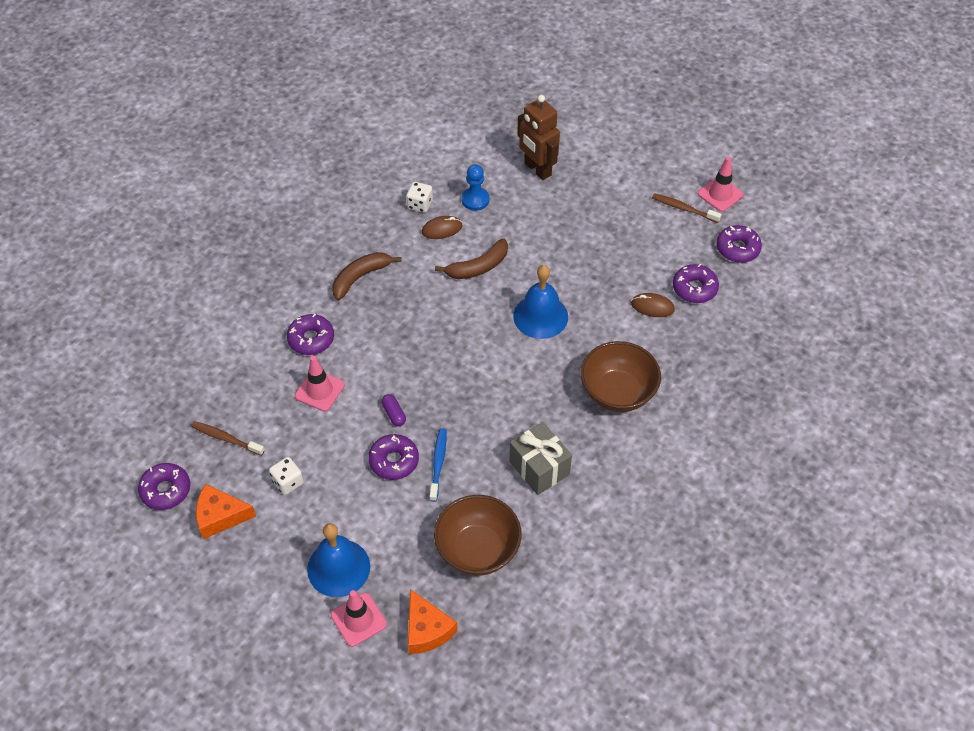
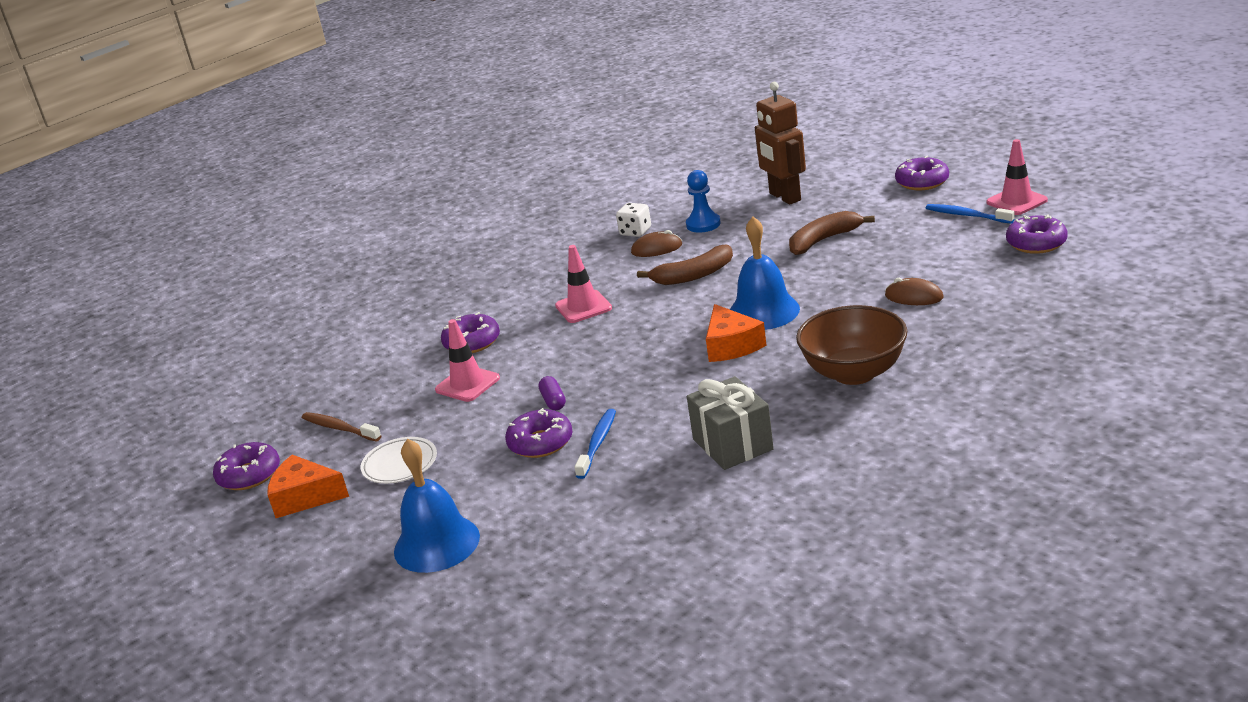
camera: 15 degrees right, 25 degrees down
(288, 482) = (400, 464): white dice -> white plate
(358, 619) = (446, 595): pink traffic cone -> pink traffic cone (583, 307)
(360, 277) = (547, 291): brown banana -> brown banana (824, 240)
(427, 630) = (536, 606): orange cheese -> orange cheese (731, 345)
(478, 550) = (629, 524): brown bowl -> none
(684, 209) = (967, 215): brown toothbrush -> blue toothbrush
(694, 288) = (973, 279): purple donut -> purple donut (922, 182)

